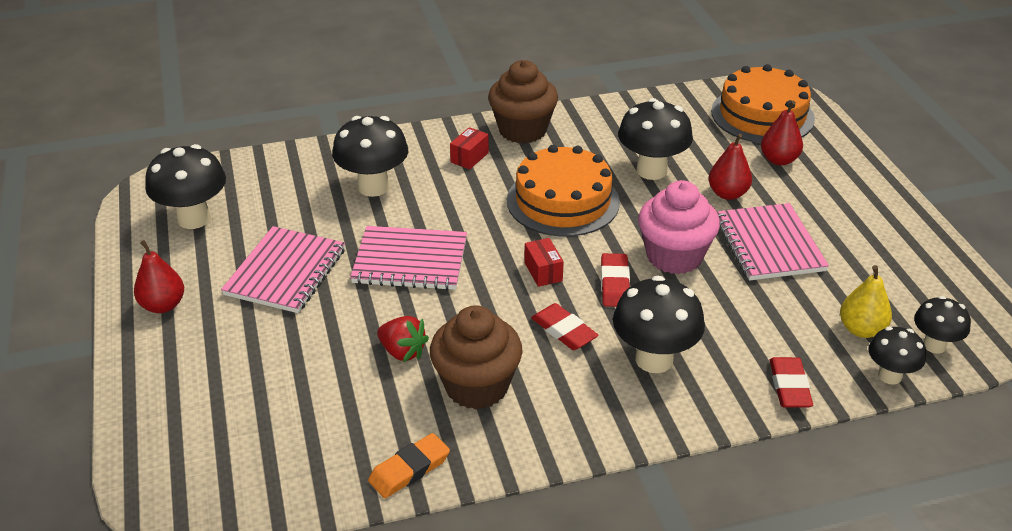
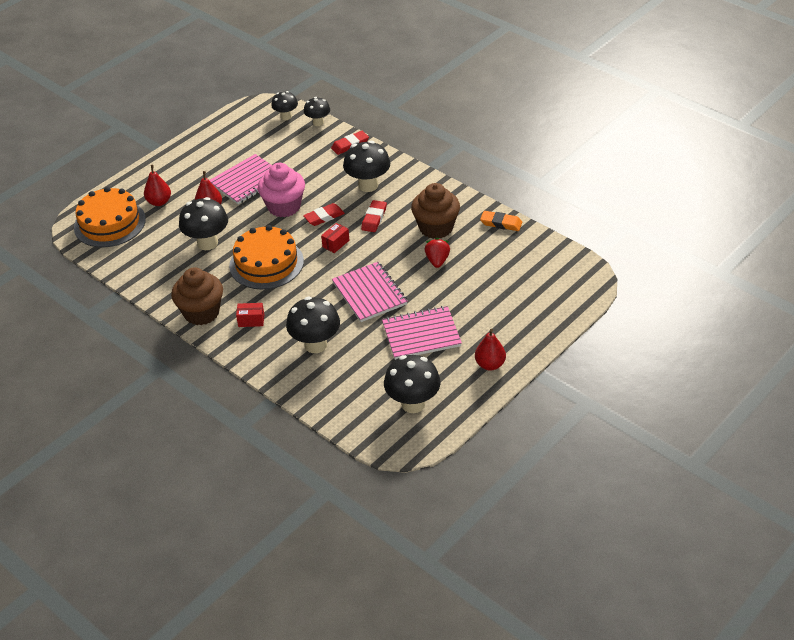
camera: 120 degrees left, 5 degrees up
(861, 329) = (292, 137): yellow pear -> none

